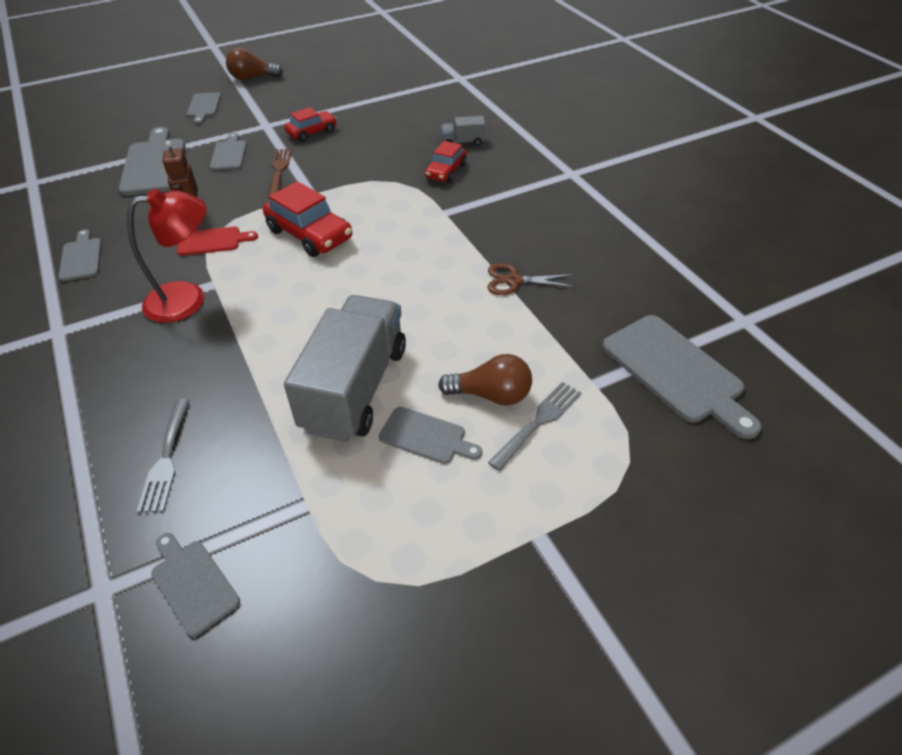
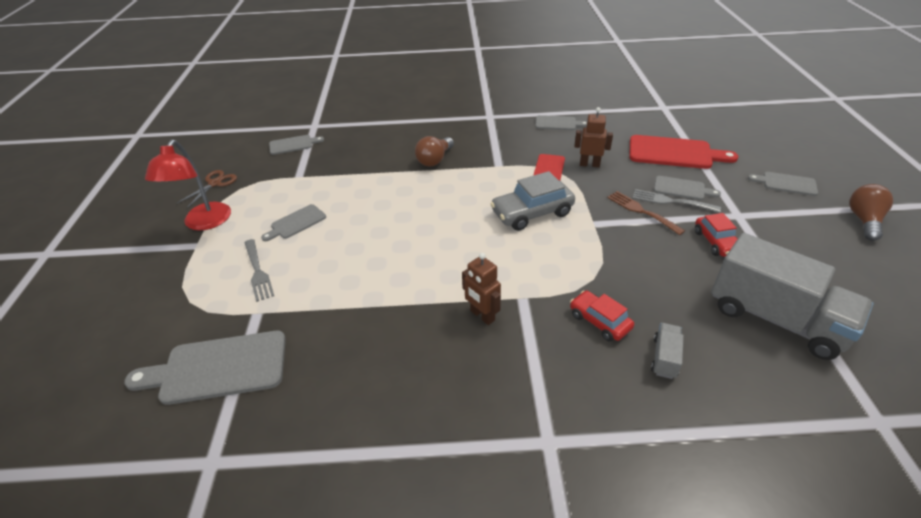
camera: 115 degrees right, 5 degrees down
(154, 164) = (674, 153): grey cutting board -> red cutting board
(166, 458) = (367, 142): grey fork -> grey fork (671, 201)
(188, 299) = (488, 156): red lamp -> red lamp (204, 223)
(279, 171) = (642, 211): brown fork -> brown fork turned 150 degrees counterclockwise
(310, 234) = (532, 213): red car -> grey car
(355, 388) = (357, 205): grey truck -> grey truck (775, 318)
(482, 228) = (482, 316): none -> brown robot
(491, 395) = (298, 258): brown light bulb -> brown light bulb (435, 160)
(514, 280) = (395, 311): brown scissors -> brown scissors (215, 183)

